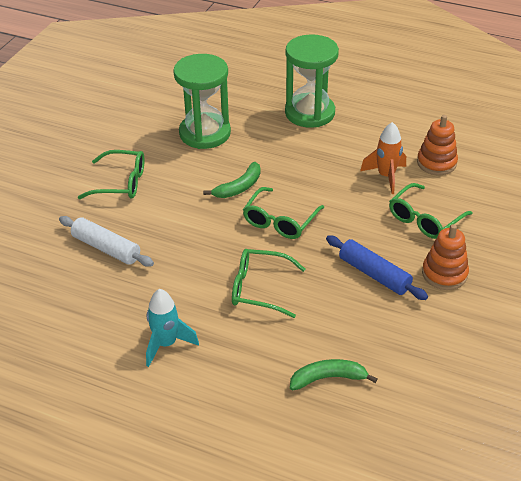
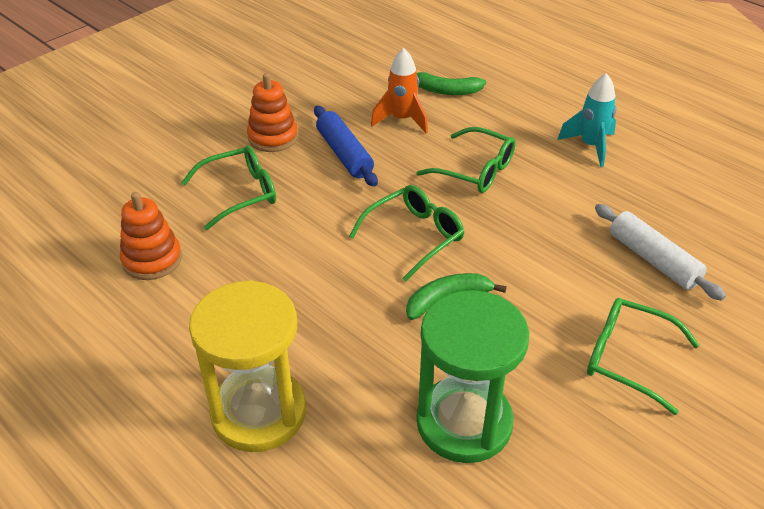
camera: 160 degrees left, 0 degrees up
(310, 113) = (259, 412): green hourglass -> yellow hourglass
(386, 176) = (236, 259): orange rocket -> orange rocket (402, 120)

